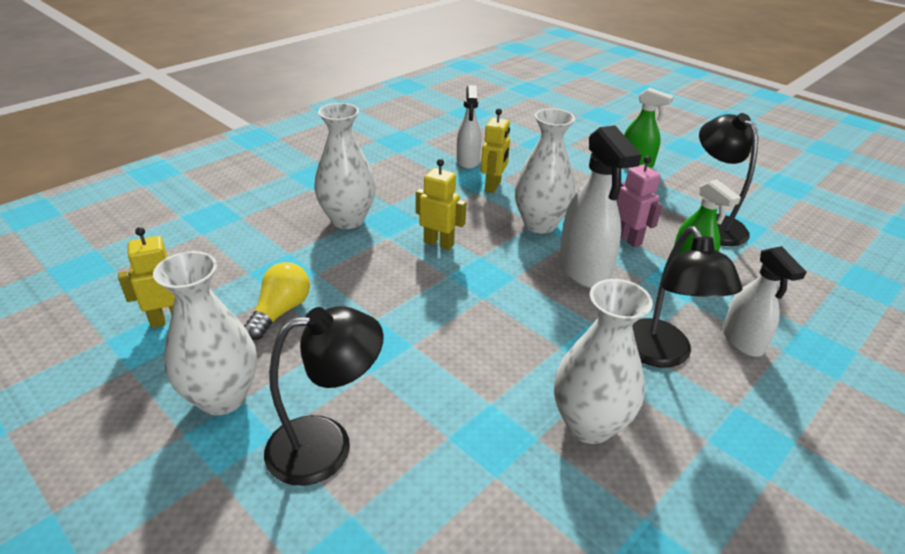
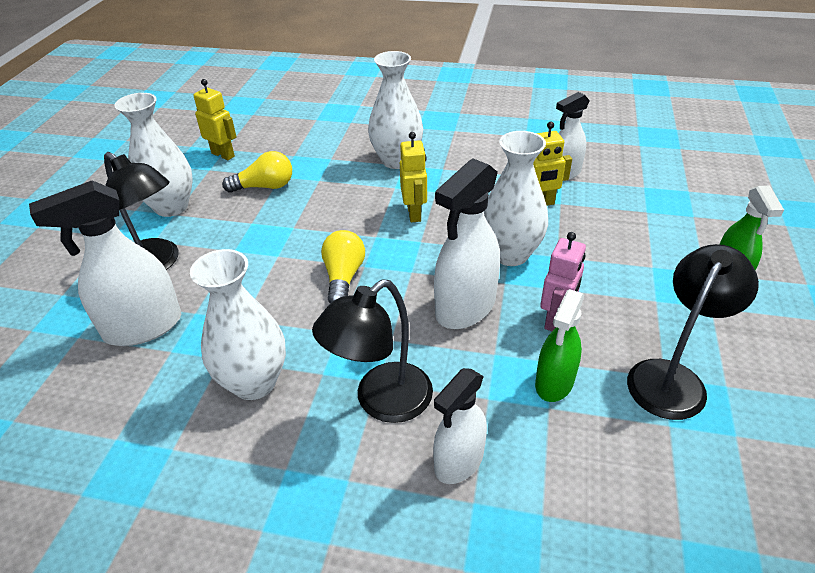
camera: 60 degrees right, 5 degrees up
(435, 491) = (143, 327): none -> white spray bottle
(488, 315) = (343, 277): none -> yellow light bulb

